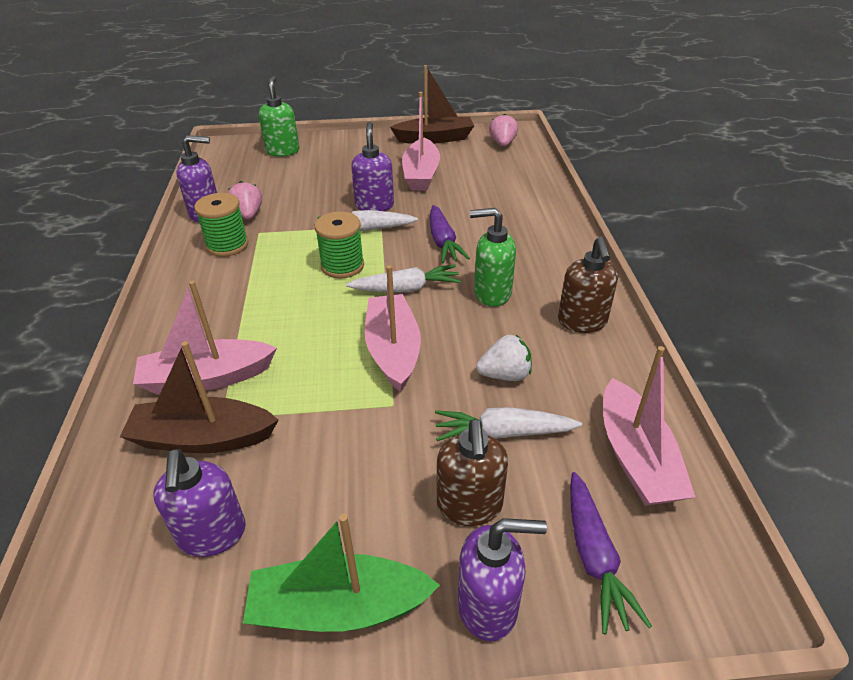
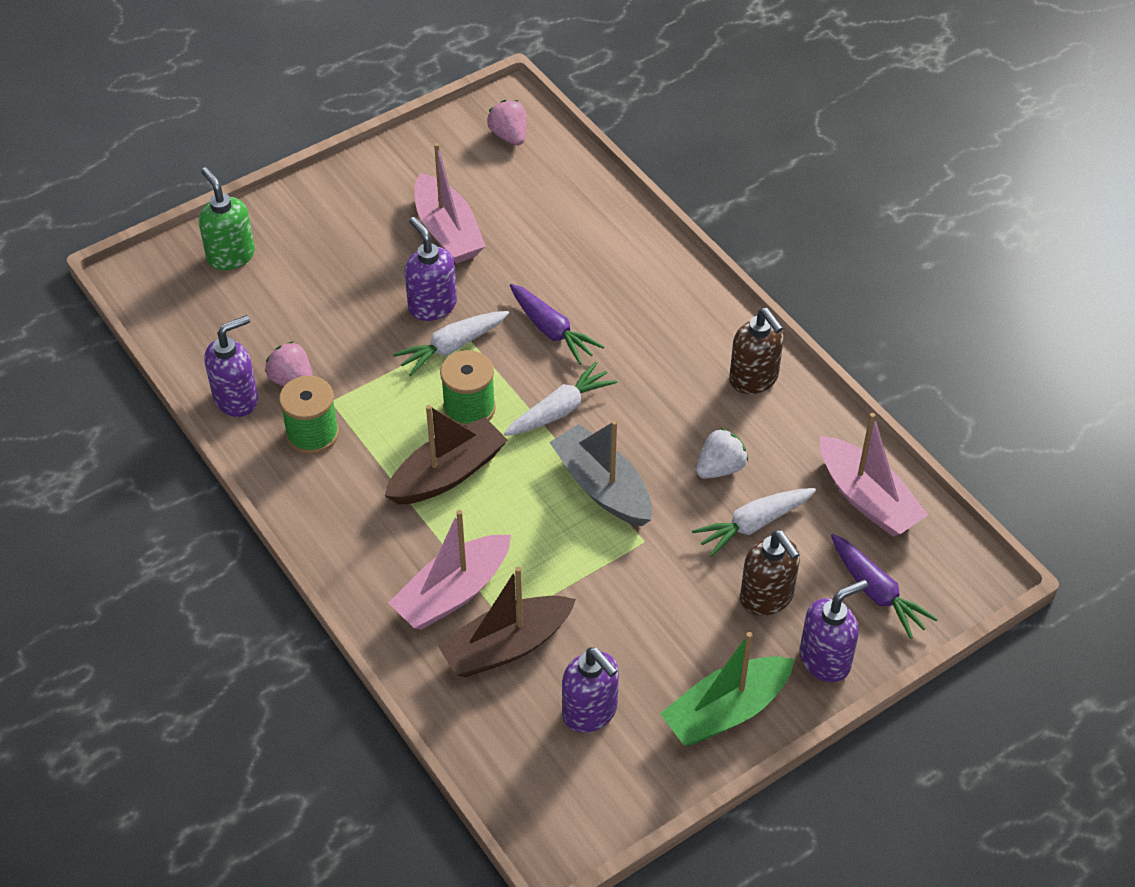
camera: 30 degrees left, 10 degrees up
(393, 350) = (602, 487): pink boat -> grey boat
(435, 138) = (415, 157): brown boat -> brown boat (447, 474)
(492, 293) = (649, 380): green soap dispenser -> none

